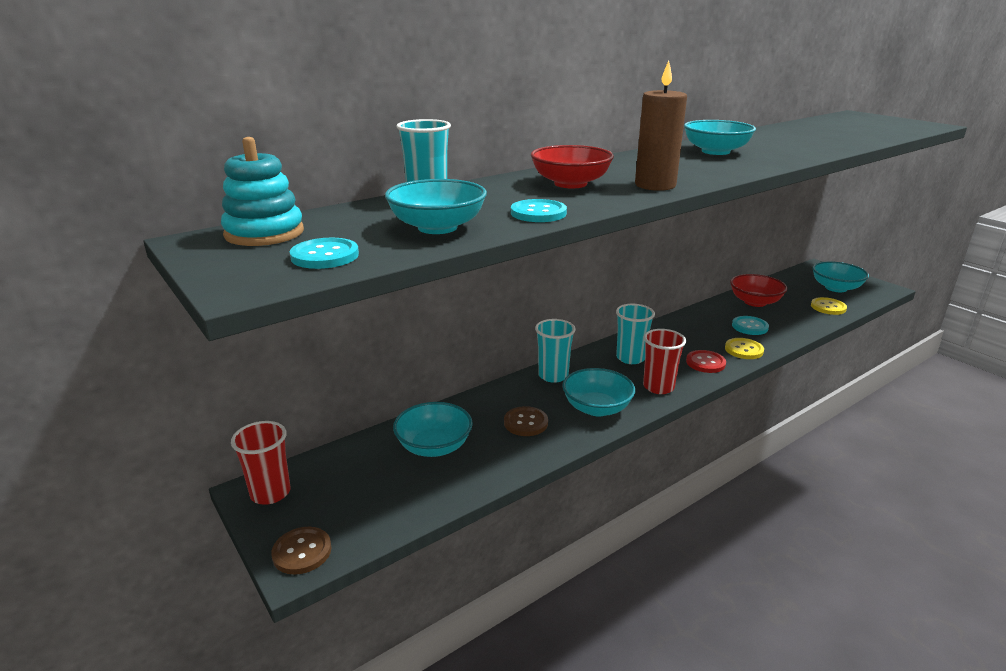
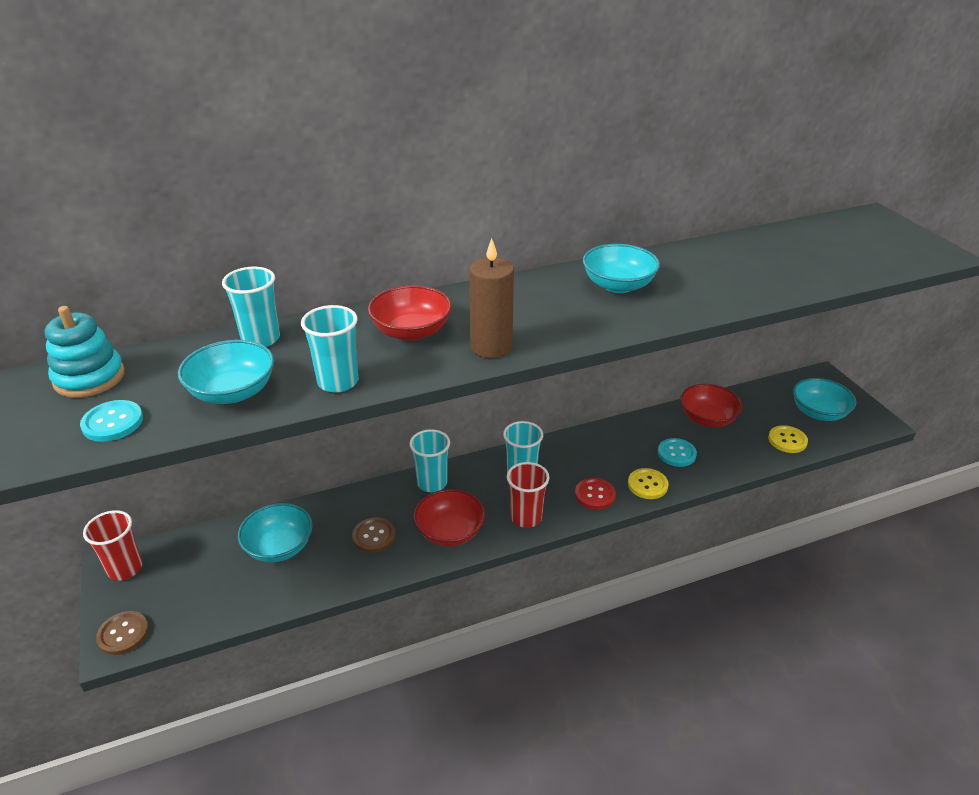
camera: 15 degrees right, 10 degrees up
(538, 213) = (338, 382): turquoise button -> turquoise cup
(597, 408) = (450, 532): turquoise bowl -> red bowl

